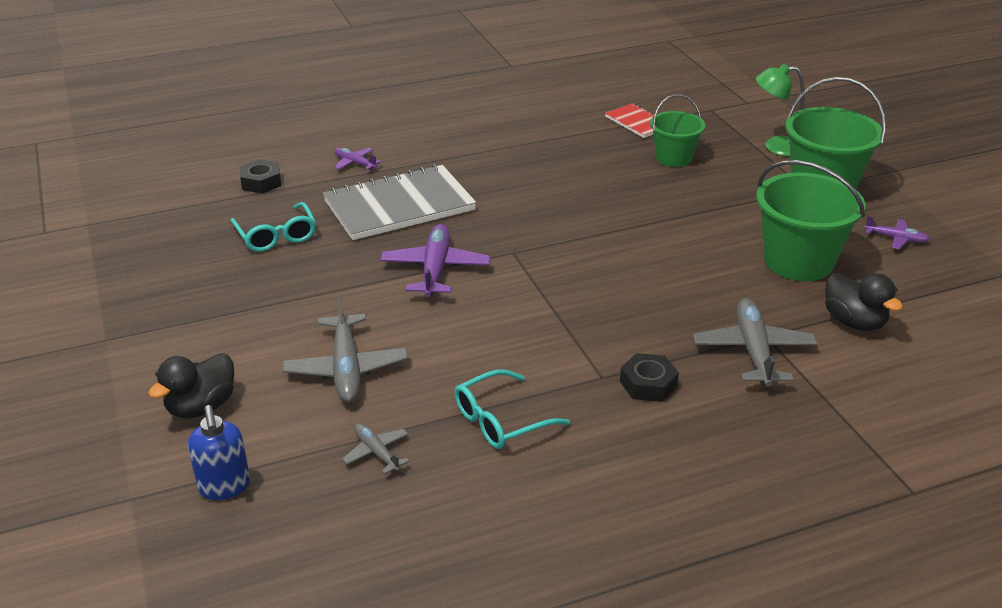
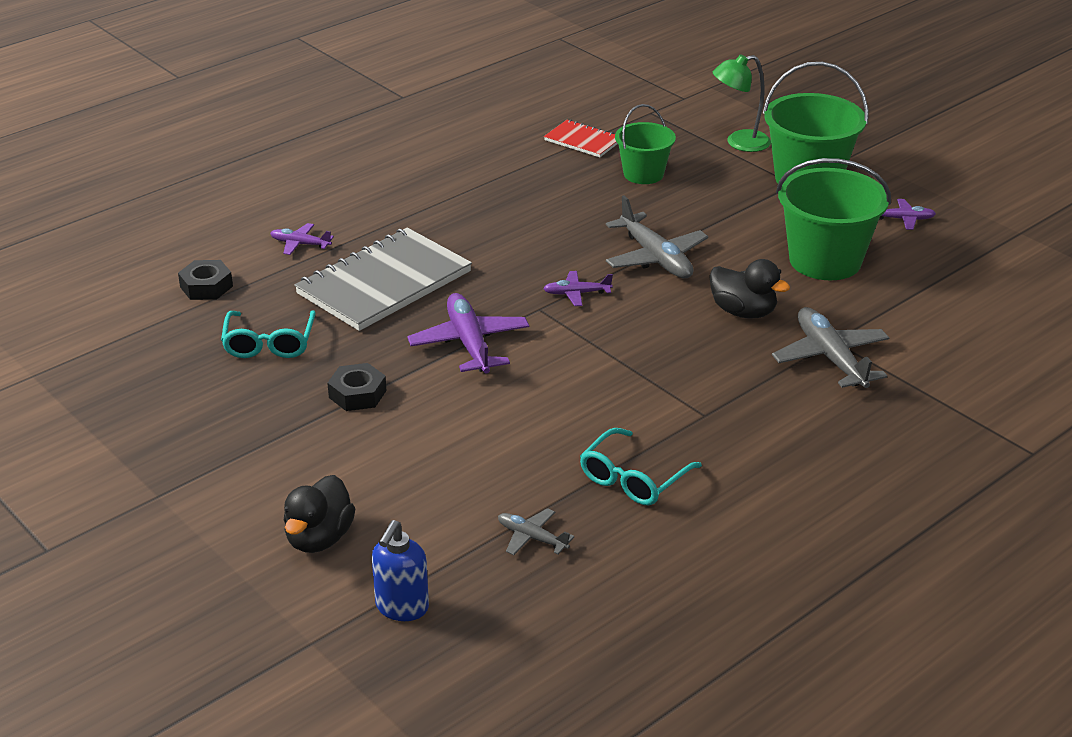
camera: 20 degrees left, 0 degrees up
(224, 487) = (401, 607): blue soap dispenser -> blue soap dispenser turned 60 degrees clockwise
(276, 236) = (269, 343): turquoise glasses -> turquoise glasses turned 45 degrees clockwise
(346, 368) = (445, 464): grey plane -> grey plane (655, 257)
(554, 246) = (577, 293): none -> purple plane
(648, 384) = (751, 411): black nut -> black nut (357, 394)
(854, 322) = (906, 310): black duck -> black duck (743, 312)

